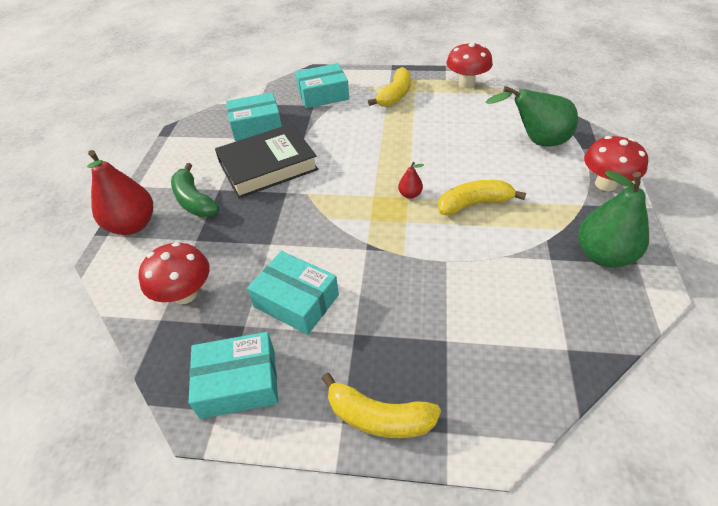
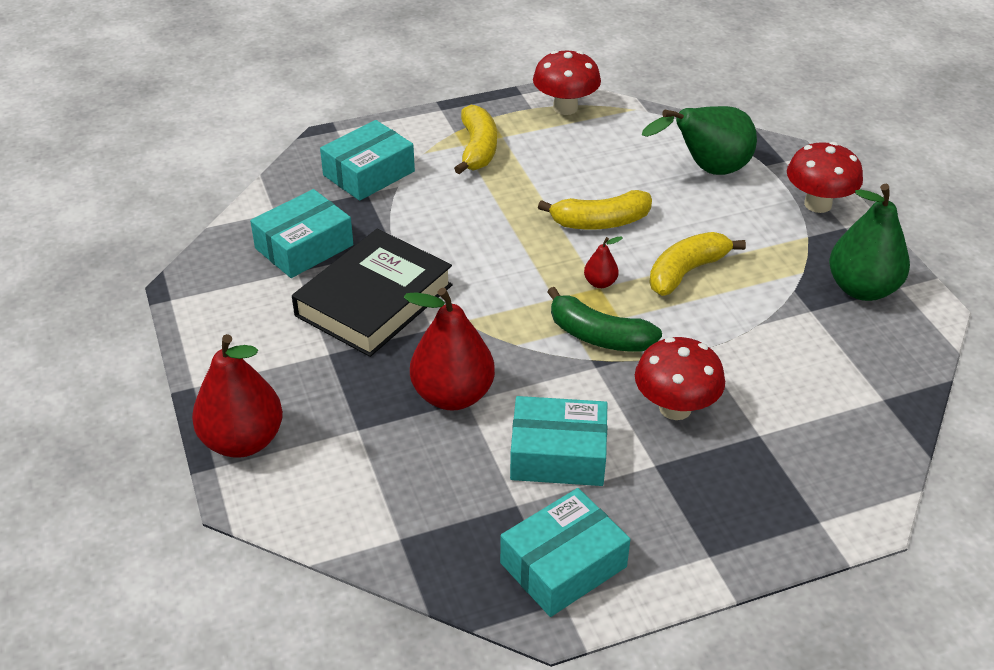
camera: 30 degrees left, 5 degrees down
(185, 294) = (406, 498): red mushroom -> red mushroom (675, 408)
(194, 201) = (306, 380): green banana -> green banana (599, 336)
(264, 237) = (452, 395): none -> red pear
(379, 417) = (743, 535): yellow banana -> yellow banana (600, 222)

